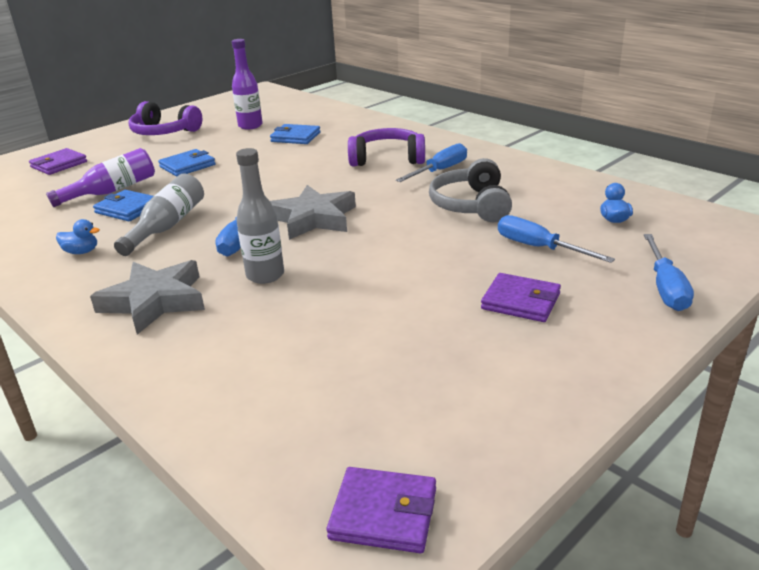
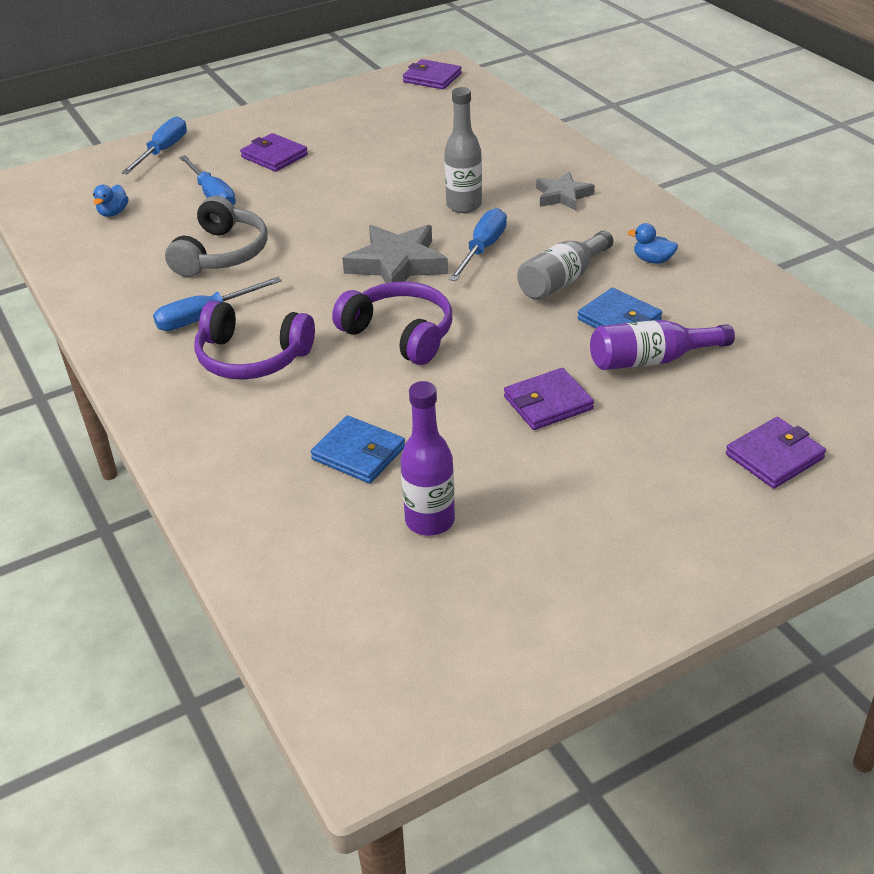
camera: 165 degrees left, 10 degrees up
(155, 301) = (563, 196): grey star -> grey star, size x0.62
(164, 132) = (605, 538): purple headphones -> purple headphones (400, 334)
(187, 166) = (548, 403): blue wallet -> purple wallet

